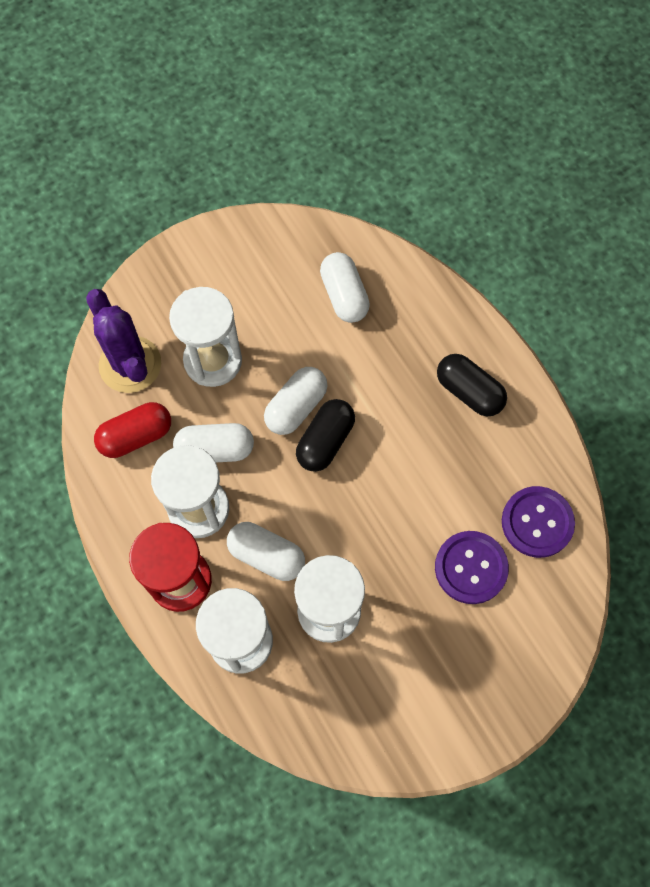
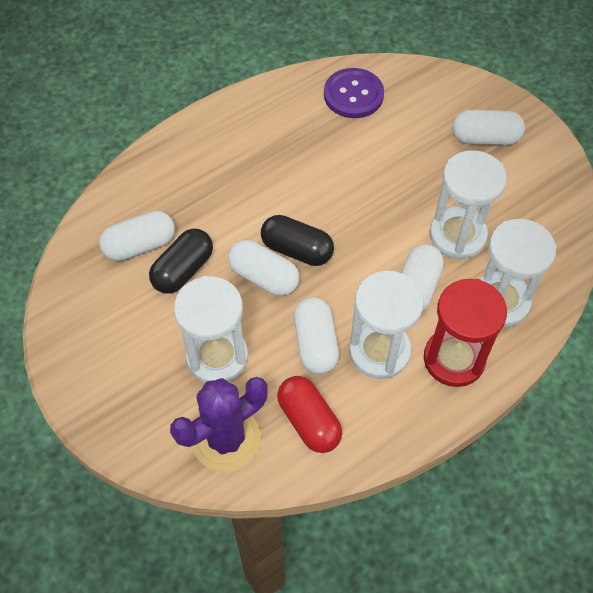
camera: 95 degrees left, 10 degrees down
(465, 669) = (485, 138): none -> white capsule
(469, 392) = (238, 143): black capsule -> black capsule (183, 270)
(471, 568) = (400, 137): purple button -> none

